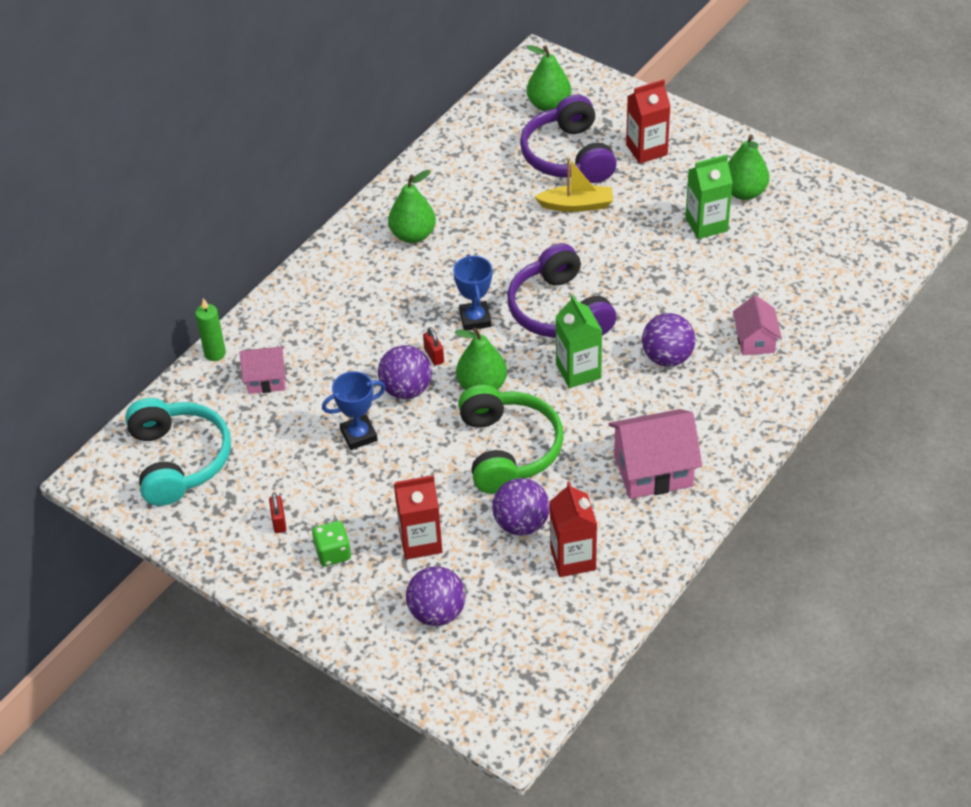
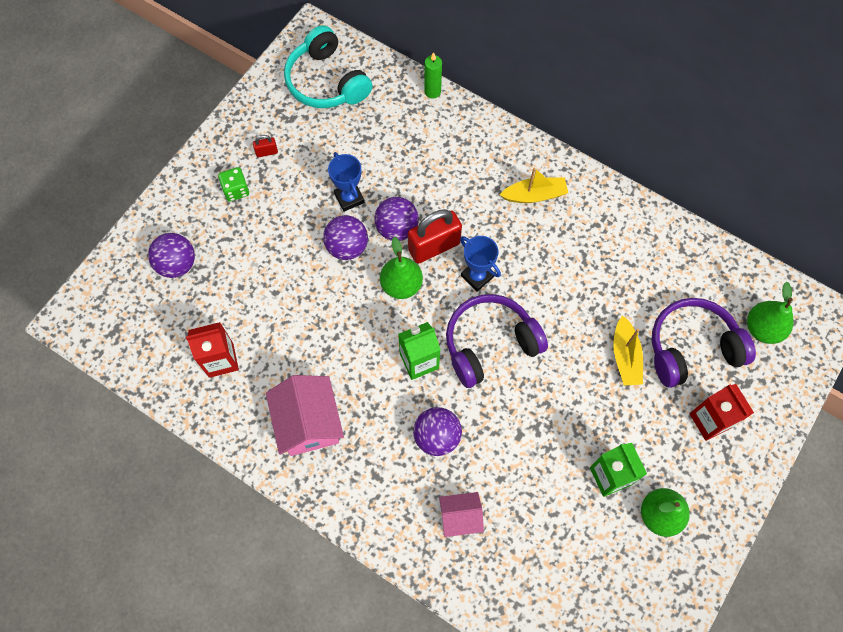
camera: 85 degrees right, 20 degrees up
(179, 460) = (326, 82): turquoise headphones -> turquoise headphones turned 75 degrees clockwise
(266, 380) = (406, 129): pink house -> none
(375, 266) = (534, 195): none -> yellow boat
(413, 235) = (574, 222): green pear -> none
(420, 541) = (243, 249): red carton -> none
(434, 356) = (434, 247): red padlock -> red padlock, size x2.24
(475, 319) = (477, 276): blue trophy -> blue trophy turned 60 degrees clockwise
(508, 449) = (333, 308): green headphones -> none
(521, 524) = (257, 320): purple ball -> purple ball (347, 247)

